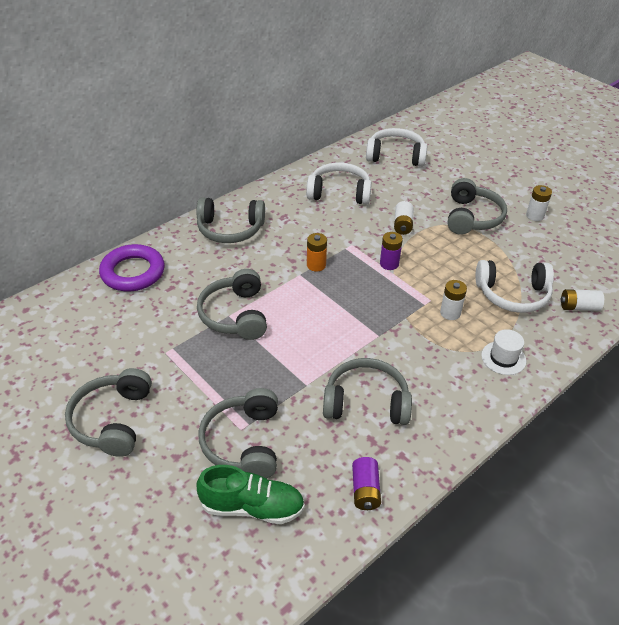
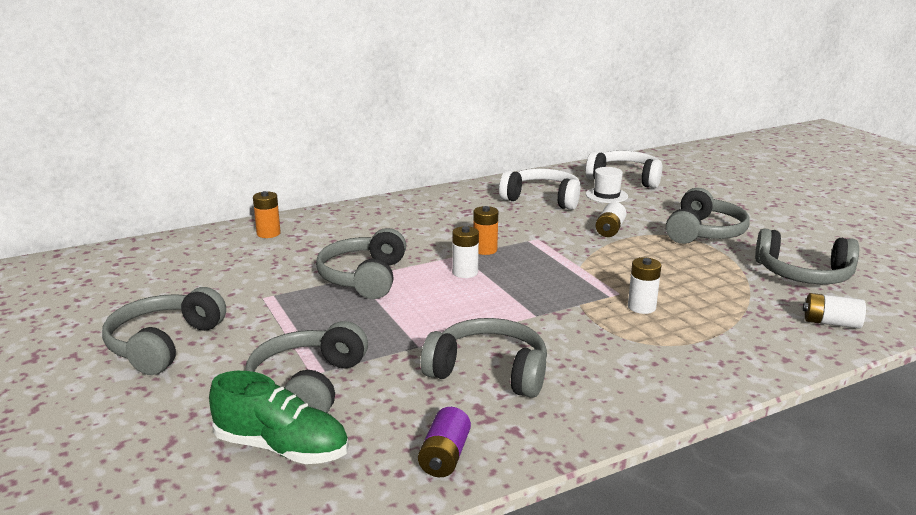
camera: 15 degrees right, 20 degrees down
(133, 272) = (268, 233): purple ring -> orange battery
(230, 229) = (398, 214): grey headphones -> grey headphones (803, 274)
(389, 264) = (578, 258): purple battery -> none
(503, 358) = (702, 356): white hat -> white hat (606, 195)
(512, 295) = (736, 301): white headphones -> none
(535, 216) = (791, 239): white battery -> white battery (465, 272)

